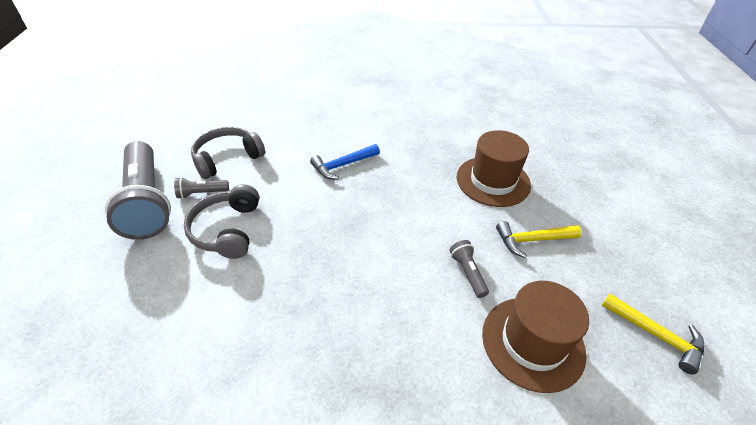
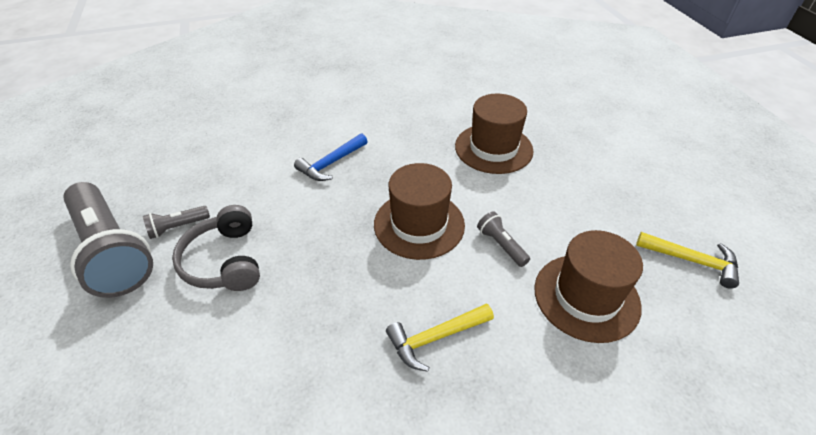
camera: 15 degrees left, 0 degrees up
(227, 158) = (194, 182): grey headphones -> none
(399, 236) = (419, 224): none -> brown hat
(532, 240) = (552, 198): yellow hammer -> yellow hammer (435, 338)

